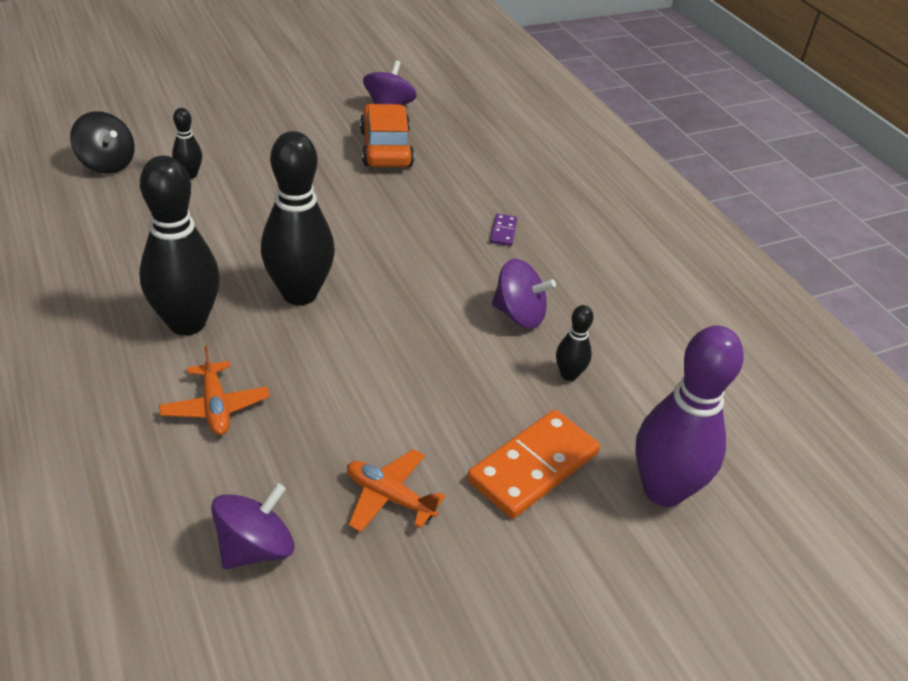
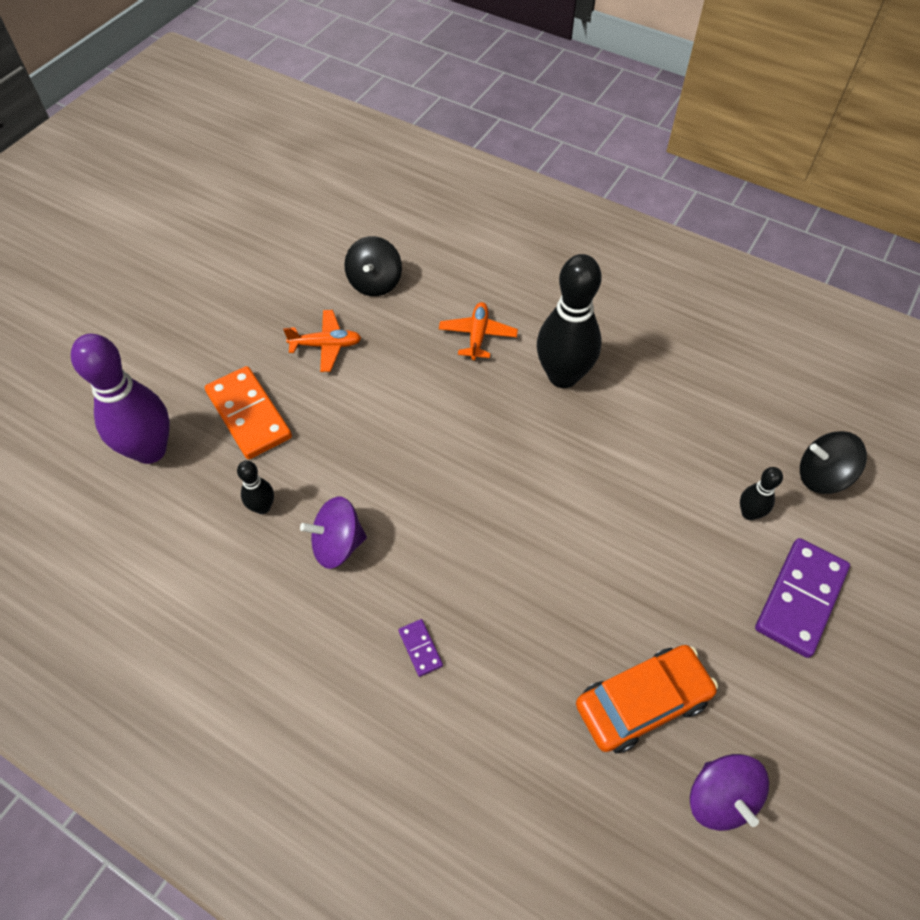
camera: 150 degrees right, 15 degrees up
(215, 407) = (477, 335): orange plane -> orange plane turned 60 degrees clockwise
(227, 133) = (800, 598): none -> purple domino
(255, 548) = (375, 283): purple spinning top -> black spinning top
(299, 294) = (520, 449): black bowling pin -> none
(386, 148) = (642, 702): orange car -> orange car turned 75 degrees counterclockwise
(533, 467) = (248, 415): orange domino -> orange domino turned 45 degrees counterclockwise

